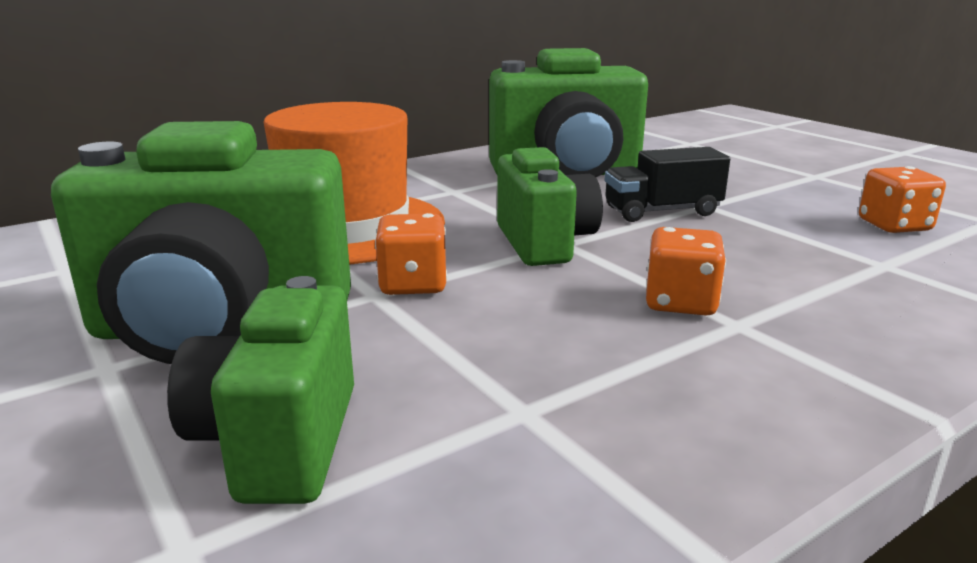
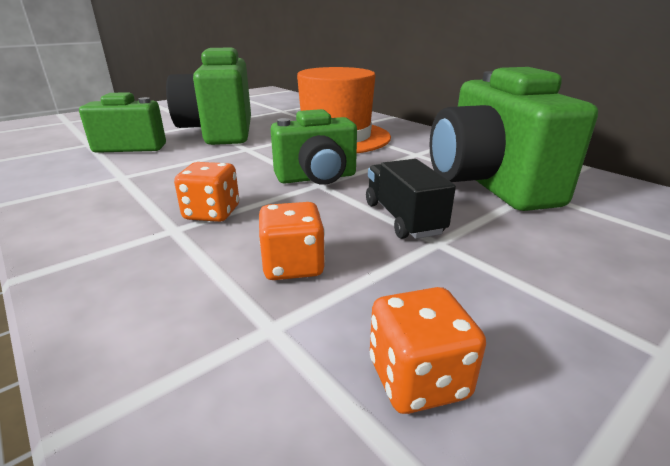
camera: 85 degrees right, 5 degrees up
(413, 284) = (256, 153): orange dice -> orange dice (293, 265)

